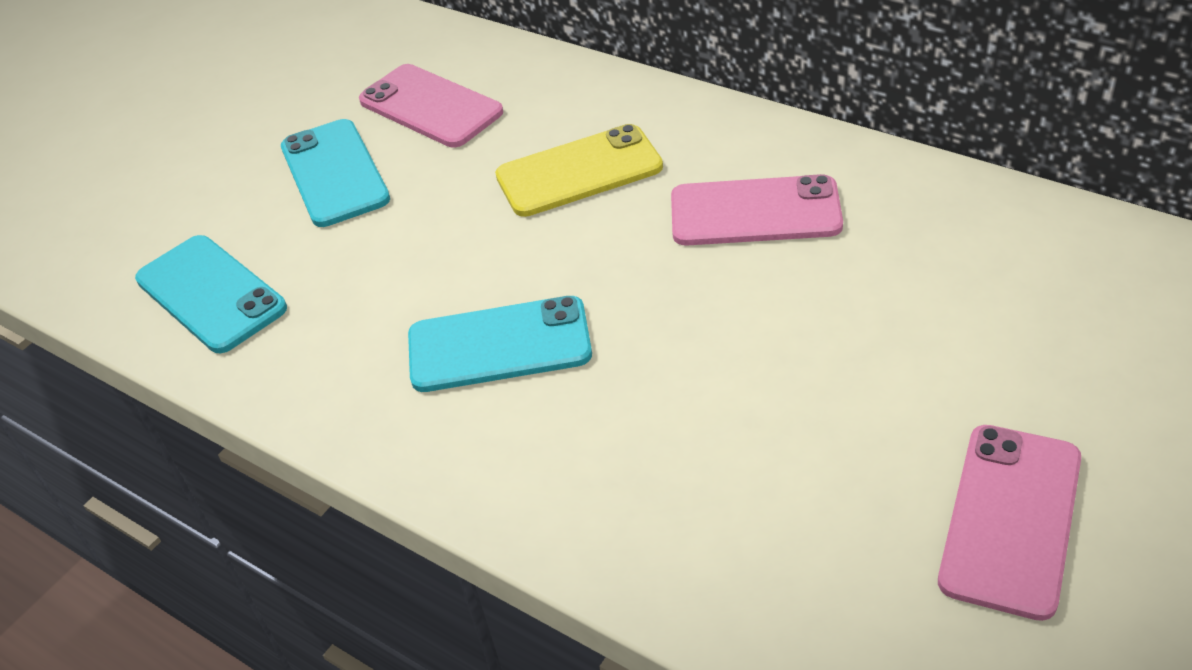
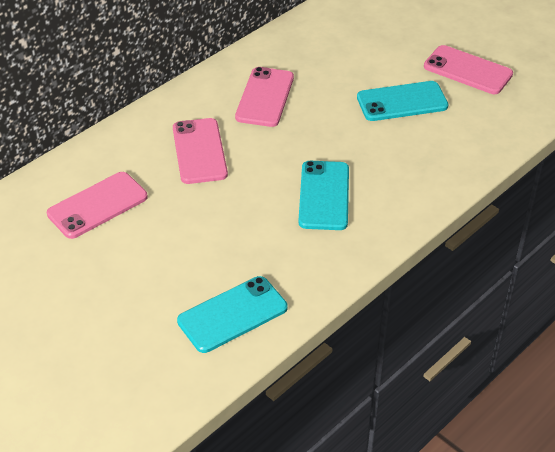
camera: 85 degrees left, 0 degrees up
(334, 173) = (142, 254): turquoise phone -> turquoise phone (402, 102)
(579, 172) = (199, 151): yellow phone -> pink phone

